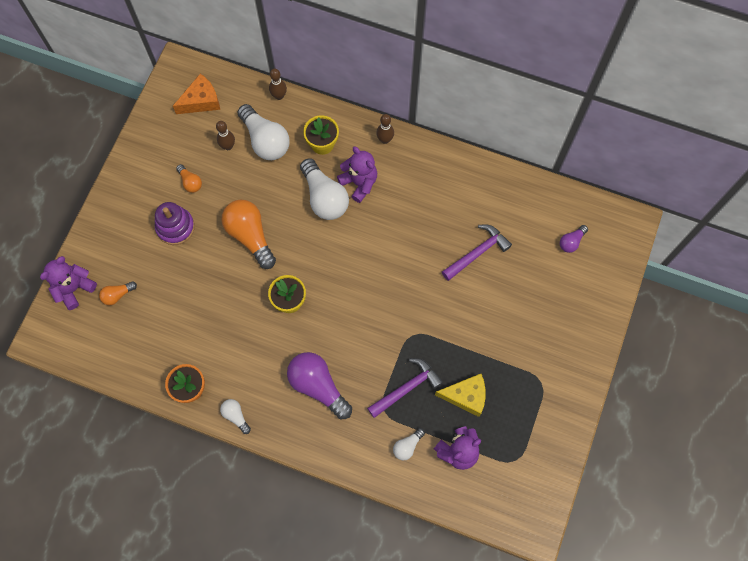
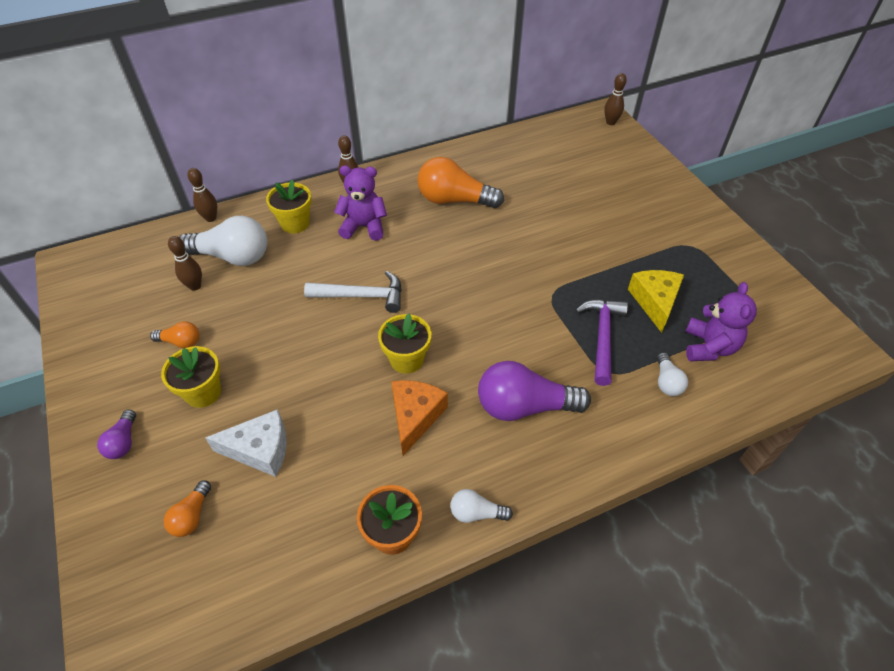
camera: 45 degrees left, 20 degrees down
(74, 288) = (119, 559): purple teddy bear -> none
(173, 287) = (260, 449): none -> white cheese
(175, 227) = (203, 392): purple stacking toy -> yellow flower pot
(201, 101) = (125, 271): orange cheese -> orange cheese (415, 417)
(250, 236) = (301, 338): orange light bulb -> orange light bulb (454, 200)
(307, 236) = (362, 296): none -> white hammer
(324, 197) = (343, 257): white light bulb -> none
(466, 396) = (655, 302): yellow cheese -> yellow cheese turned 45 degrees counterclockwise
(477, 253) = (524, 203): purple hammer -> none
(571, 242) = (581, 150): purple light bulb -> purple light bulb (123, 442)
(627, 235) = (610, 122): none -> brown bowling pin

